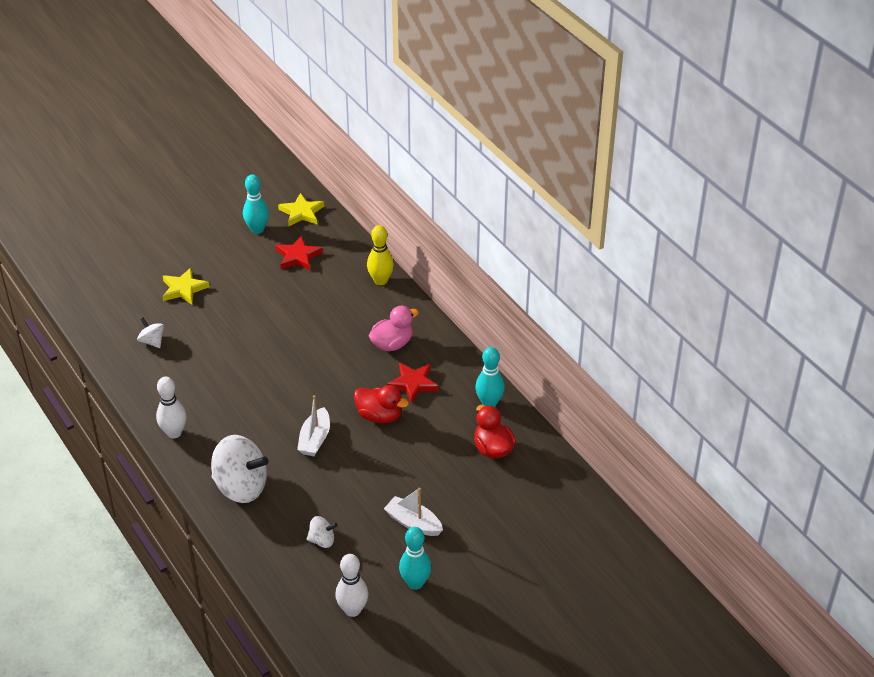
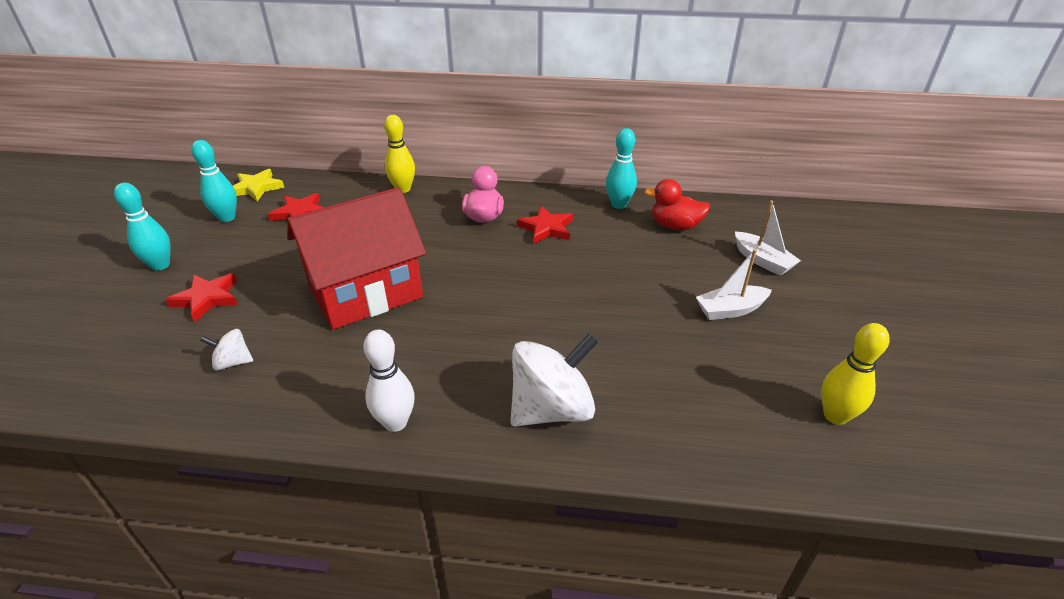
camera: 50 degrees left, 5 degrees down
(184, 289) = (207, 298): yellow star -> red star
(255, 348) = (366, 293): none -> red house
(315, 439) = (544, 316): white boat -> white boat (762, 261)
(322, 540) = (701, 385): white spinning top -> none
(352, 610) = (835, 416): white bowling pin -> yellow bowling pin
(379, 416) = (563, 263): red duck -> none
(415, 583) = (821, 348): turquoise bowling pin -> turquoise bowling pin (160, 265)

